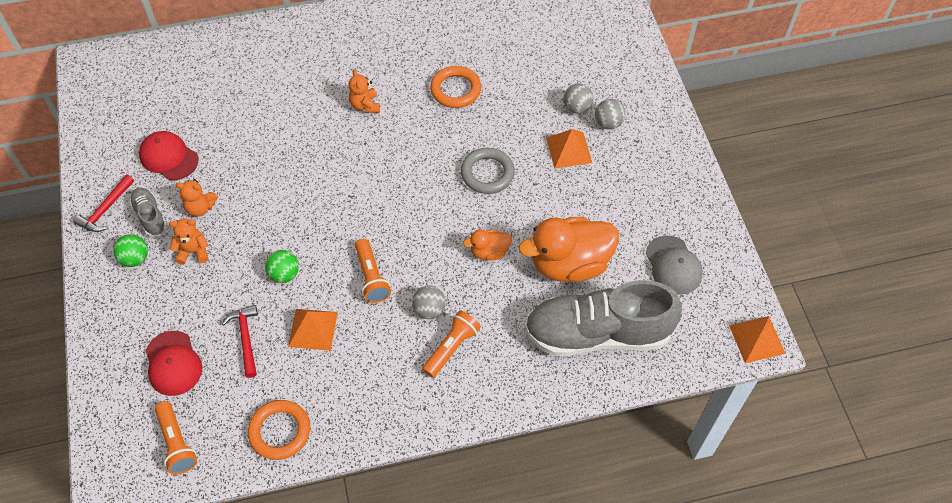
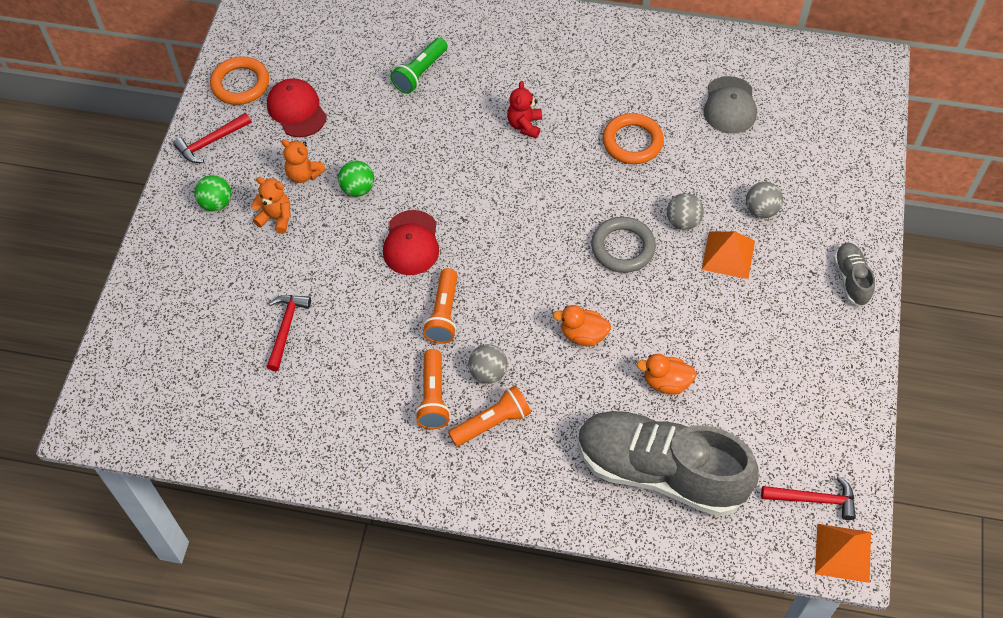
camera: 25 degrees right, 0 degrees up
(150, 216) = (250, 165): grey shoe -> grey shoe (851, 279)
(173, 363) = (204, 325): red cap -> red cap (411, 243)
(177, 443) = (171, 408): orange flashlight -> orange flashlight (433, 397)
(260, 93) = (420, 73): none -> green flashlight
(280, 431) = (275, 438): orange ring -> orange ring (240, 84)
(284, 274) = (355, 276): green ball -> green ball (358, 189)
(313, 329) = (357, 345): orange pyramid -> none
(365, 105) = (525, 125): orange teddy bear -> red teddy bear
(569, 264) = (666, 382): orange duck -> orange duck, size x0.48
(608, 123) = (789, 240): grey ball -> grey ball (683, 221)
(673, 265) = (785, 430): grey cap -> grey cap (730, 105)
(718, 308) = (814, 499): none -> red hammer

